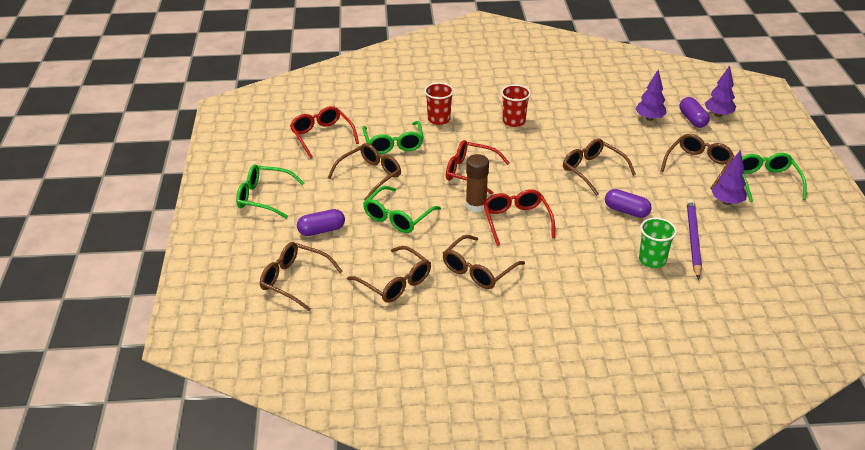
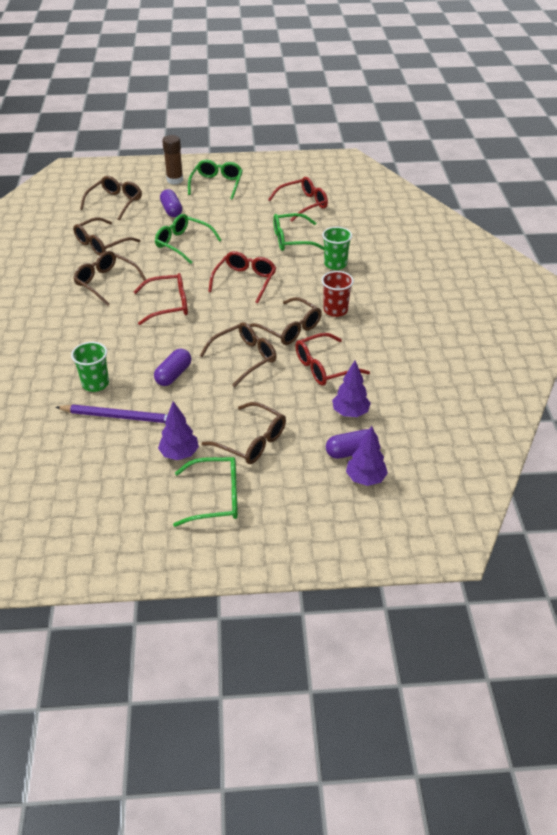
camera: 90 degrees right, 5 degrees up
(370, 176) = (242, 229): brown glasses -> brown glasses (290, 329)
(439, 119) = (335, 264): red cup -> green cup
(476, 206) = (194, 283): brown glue stick -> brown glue stick (175, 180)
(596, 129) = (324, 367): none -> red glasses

